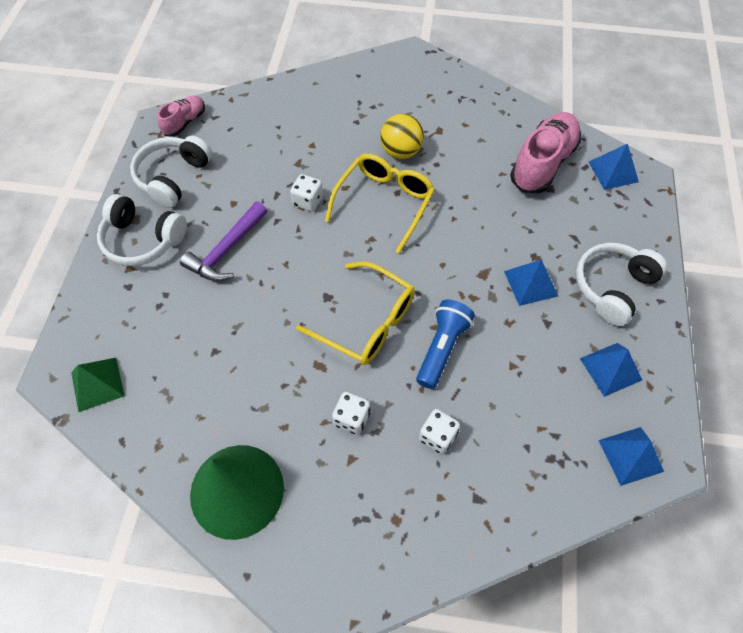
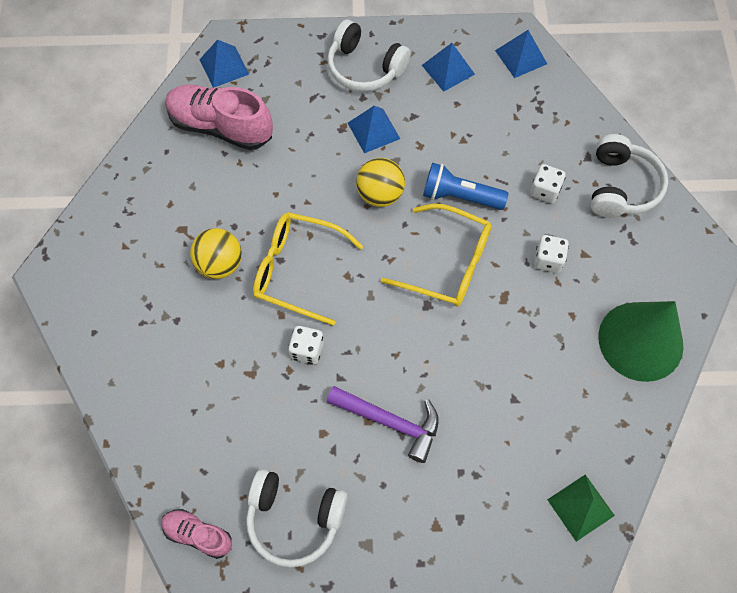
camera: 100 degrees left, 5 degrees up
(143, 240) = (394, 524): white headphones -> white headphones (620, 186)
(367, 322) = (447, 264): yellow glasses -> yellow glasses turned 90 degrees clockwise
(454, 277) = (380, 194): none -> yellow ball

